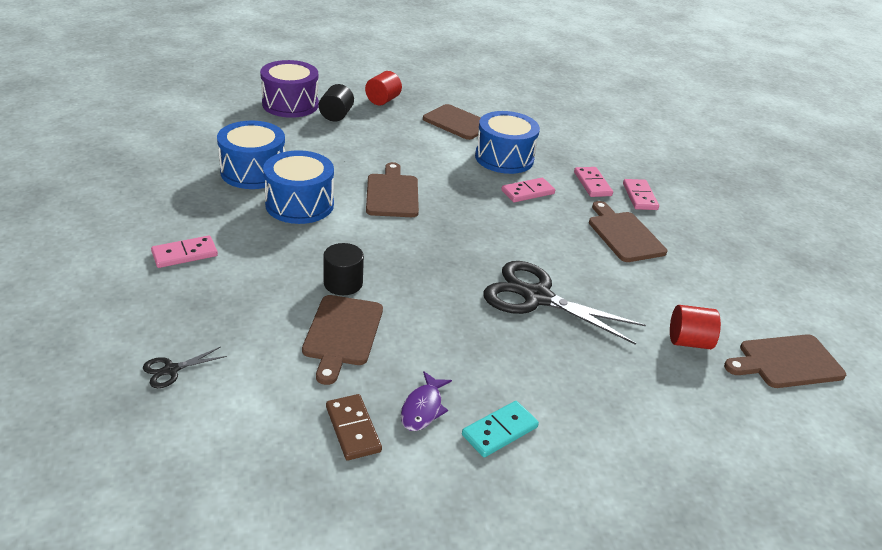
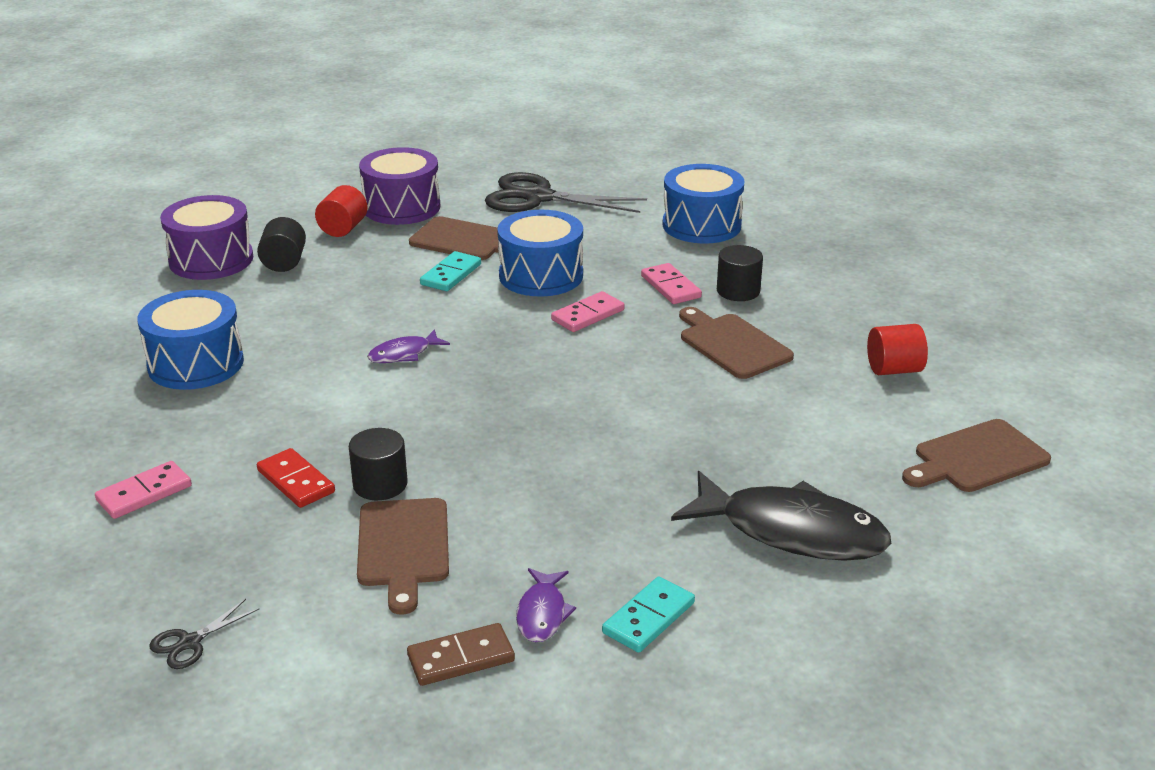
camera: 10 degrees left, 5 degrees down
(287, 268) = (296, 481): none -> red domino
(299, 204) = (279, 394): blue drum -> blue drum (701, 225)
(353, 429) = (461, 658): brown domino -> brown domino turned 75 degrees counterclockwise
(392, 194) = (404, 354): brown cutting board -> purple fish
(426, 93) = (402, 207): none -> purple drum
(443, 145) = (451, 274): none -> turquoise domino
(537, 297) = (643, 447): black scissors -> black scissors (538, 198)
(627, 387) = (791, 531): none -> black fish
(640, 196) = (738, 291): pink domino -> black cylinder
(689, 341) = (851, 460): red cylinder -> red cylinder (894, 369)

